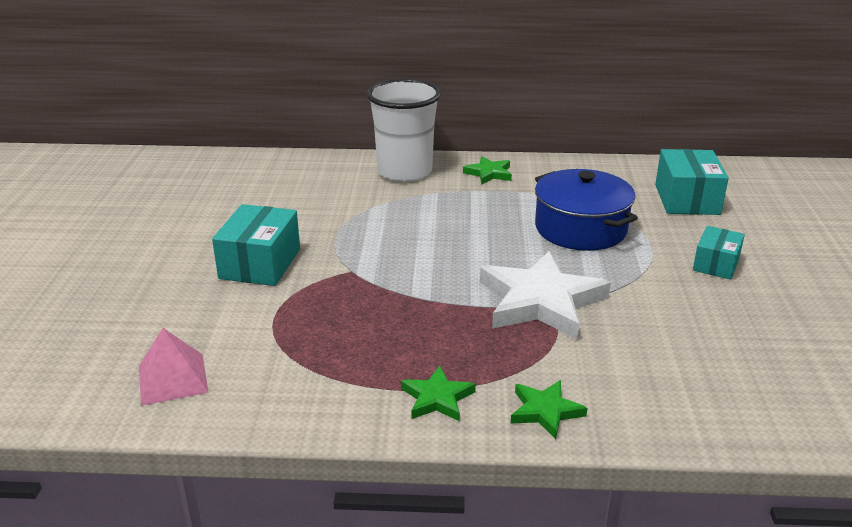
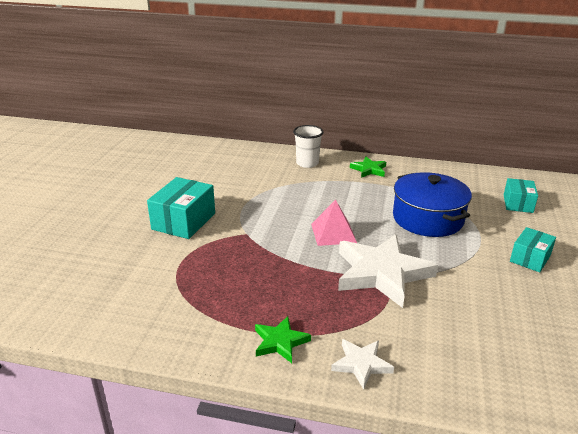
camera: 10 degrees right, 0 degrees up
(172, 378) = (94, 301): pink pyramid -> pink pyramid (333, 233)
(404, 172) = (307, 163): white cup -> white cup, size x0.57
(545, 411) = (361, 364): green star -> white star
(686, 199) = (518, 203): turquoise box -> turquoise box, size x0.63

